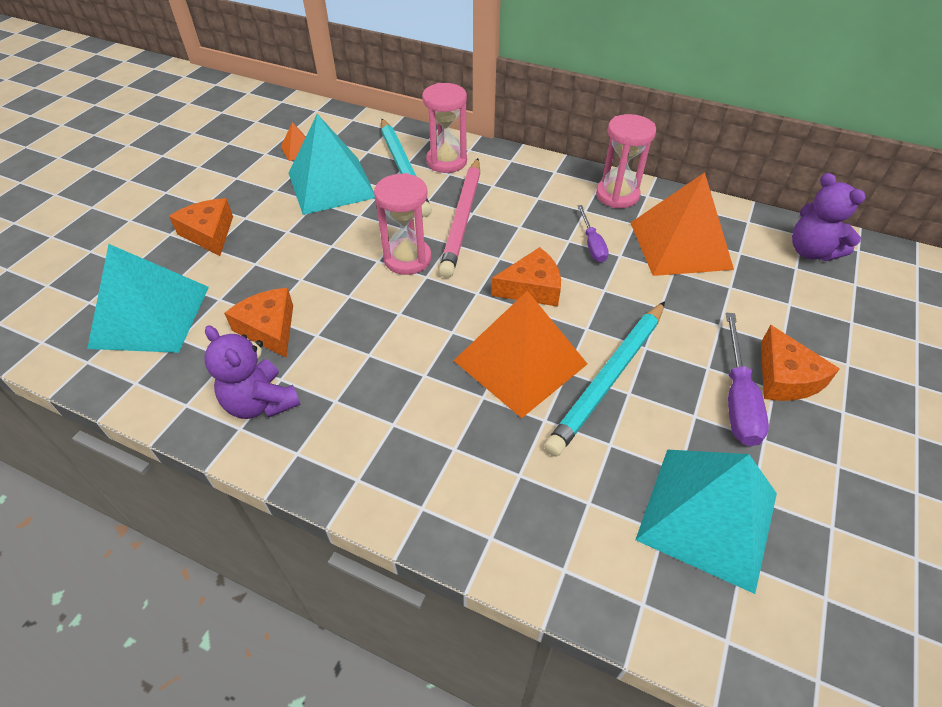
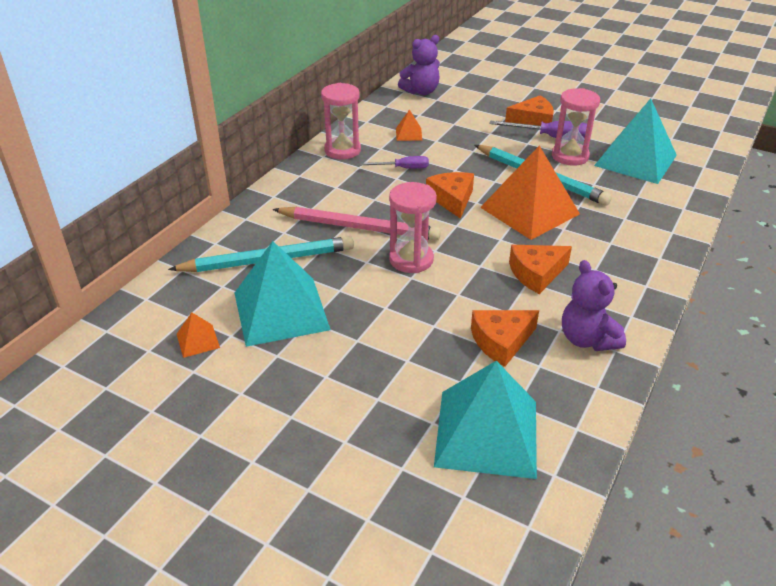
camera: 85 degrees left, 10 degrees down
(209, 233) = (350, 403): orange cheese -> orange cheese (536, 273)
(261, 402) = (587, 339): purple teddy bear -> purple teddy bear turned 105 degrees clockwise
(446, 161) = (263, 233): pink hourglass -> pink hourglass (570, 156)
(680, 245) = (409, 134): orange pyramid -> orange pyramid, size x0.42

